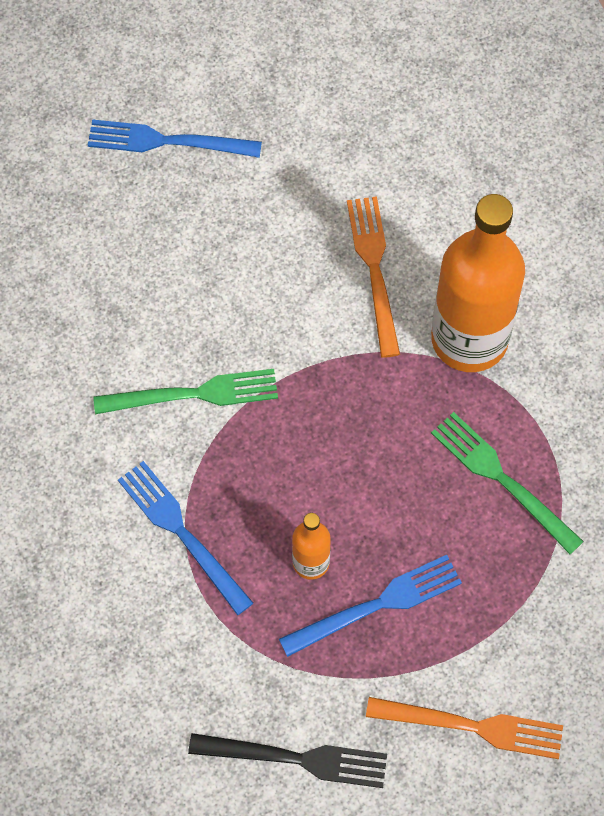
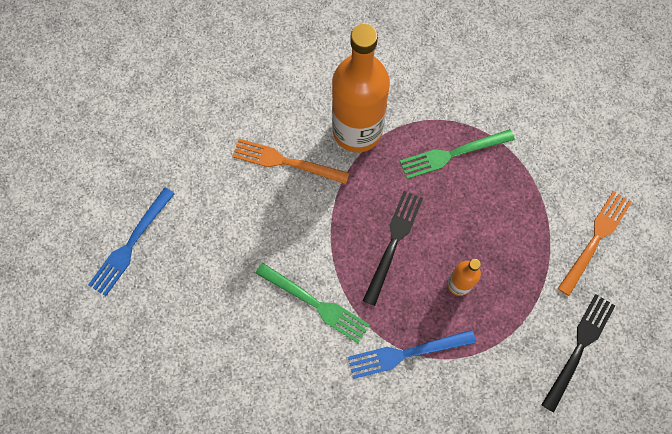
camera: 65 degrees left, 5 degrees up
(195, 394) = (316, 304): green fork -> green fork turned 105 degrees clockwise
(329, 454) = (393, 242): none -> black fork
(378, 604) = (501, 257): blue fork -> none

